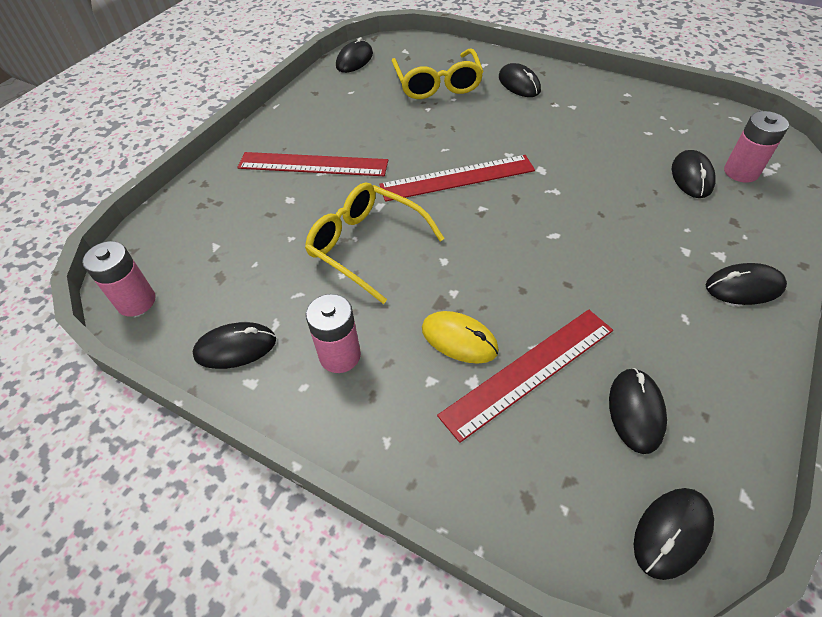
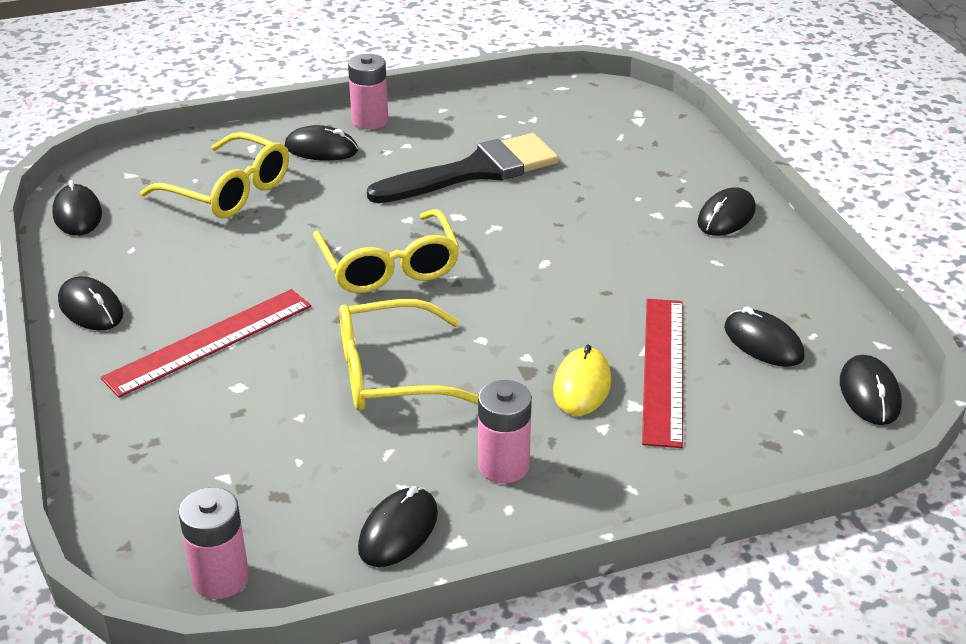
camera: 50 degrees left, 15 degrees down
(457, 178) = (389, 266): red ruler -> yellow glasses
(459, 339) = (582, 385): yellow mouse -> yellow mouse turned 60 degrees counterclockwise
(593, 146) = (475, 171): none -> black brush
(691, 177) = (589, 155): black mouse -> black mouse (91, 308)
(741, 172) = (620, 131): pink battery -> pink battery (370, 120)

